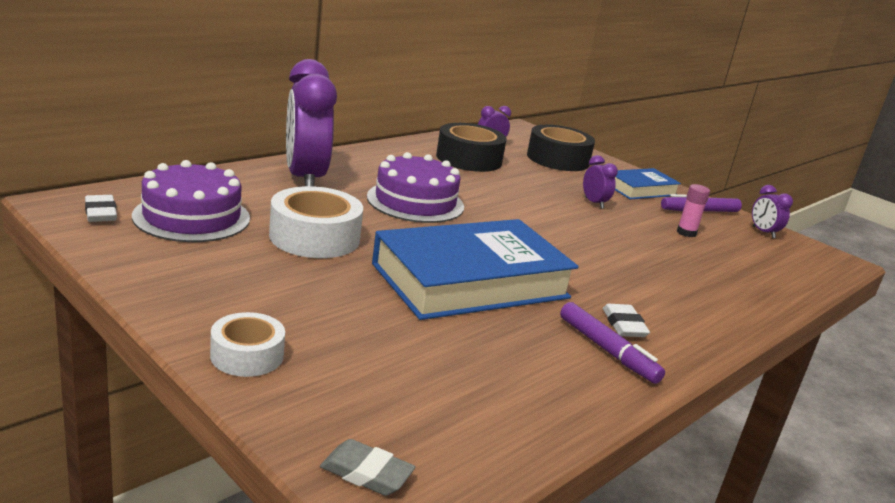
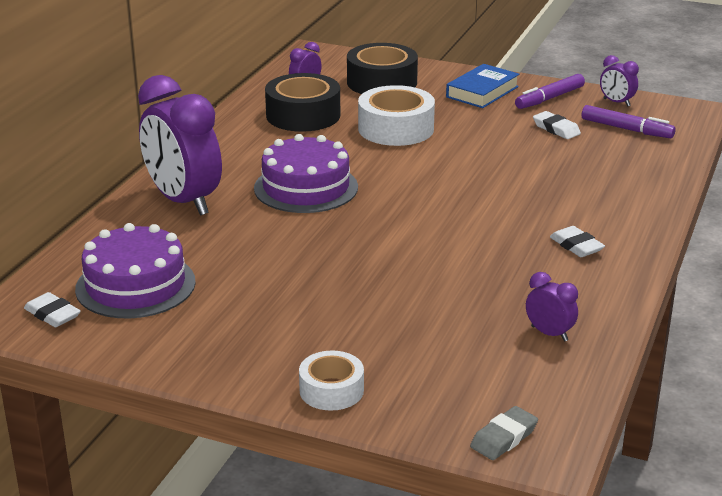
camera: 20 degrees left, 5 degrees up
(314, 237) = (262, 262): white tape -> white tape (396, 129)
(366, 473) = (504, 438): grey eraser -> grey eraser turned 45 degrees counterclockwise
(470, 281) = (429, 253): blue book -> none
(594, 203) = (456, 125): purple clock -> purple clock (549, 333)
(607, 350) = (581, 274): purple marker -> purple marker (626, 129)
(686, 233) = (556, 129): pink glue stick -> white eraser

